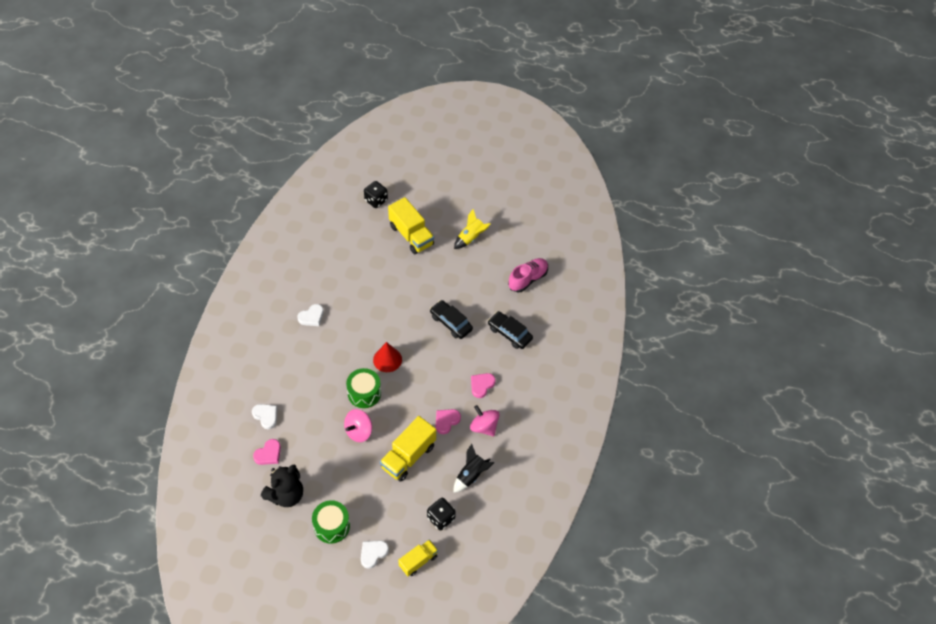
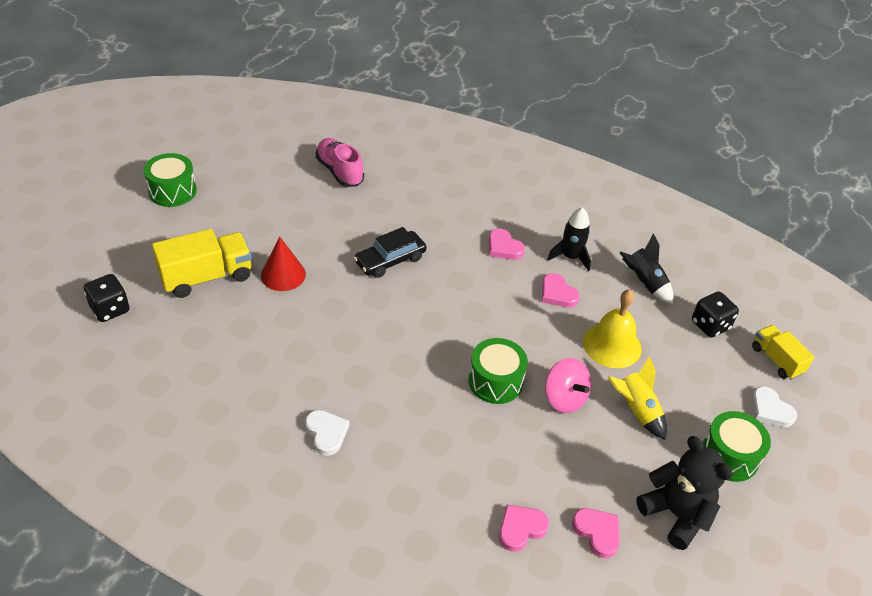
camera: 80 degrees left, 10 degrees down
(266, 416) = (521, 528): white heart -> pink heart
(387, 359) = (438, 343): red cone -> red cone (283, 274)
(408, 456) = (612, 345): yellow truck -> yellow bell
(471, 238) = (242, 212): yellow rocket -> yellow rocket (636, 410)
(479, 199) = (172, 191): none -> green drum
(484, 427) = (570, 257): pink spinning top -> black rocket
(509, 333) = (424, 205): black car -> none

